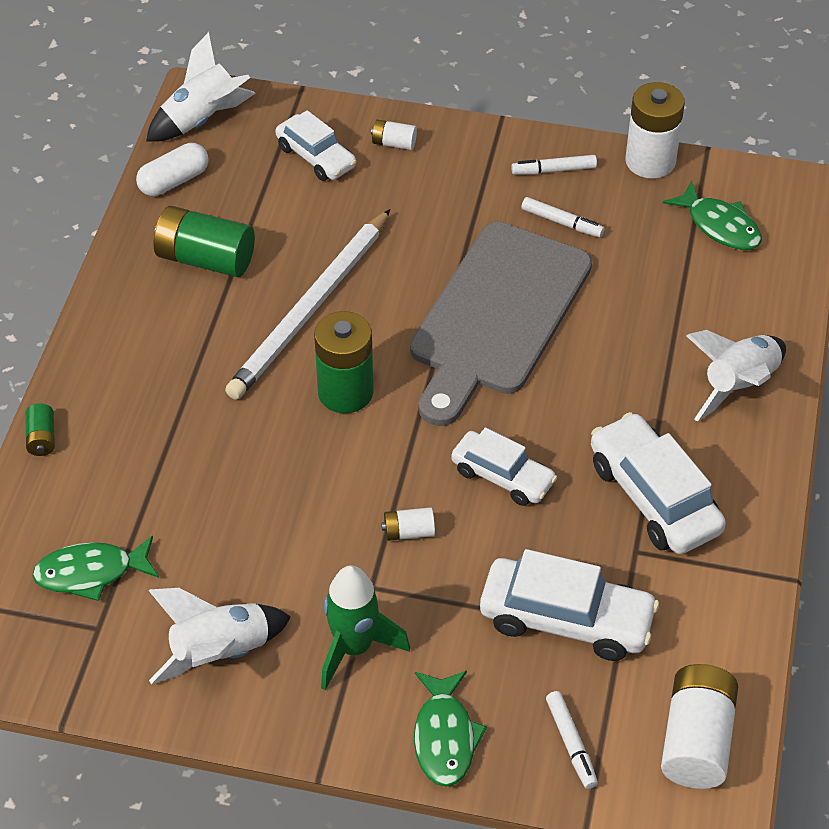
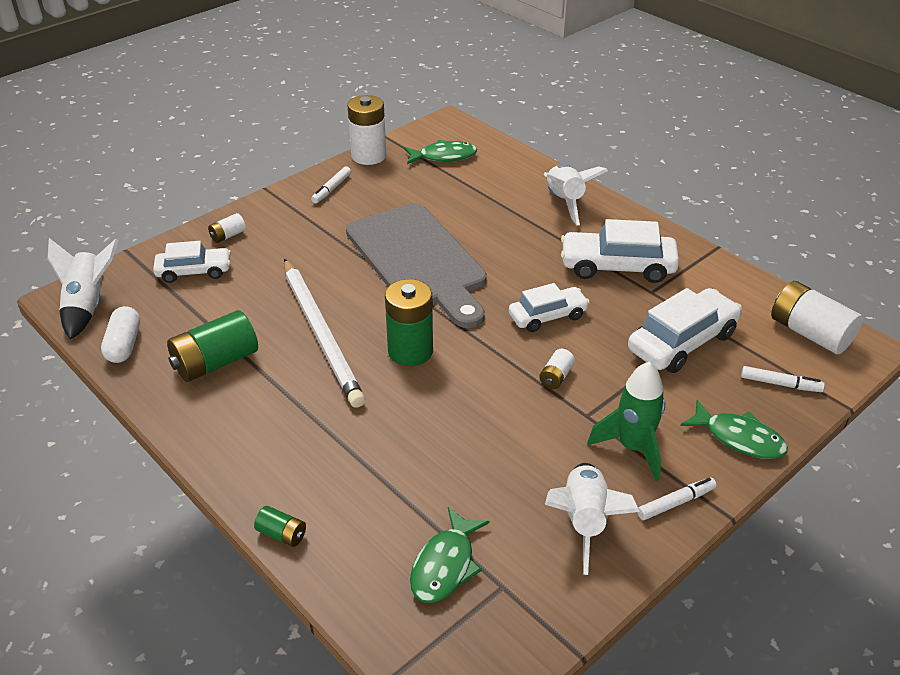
camera: 55 degrees left, 10 degrees down
(562, 222) = (375, 204): white marker -> white marker (675, 503)

